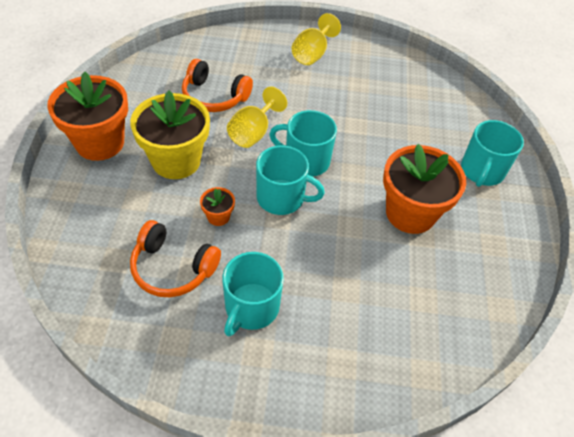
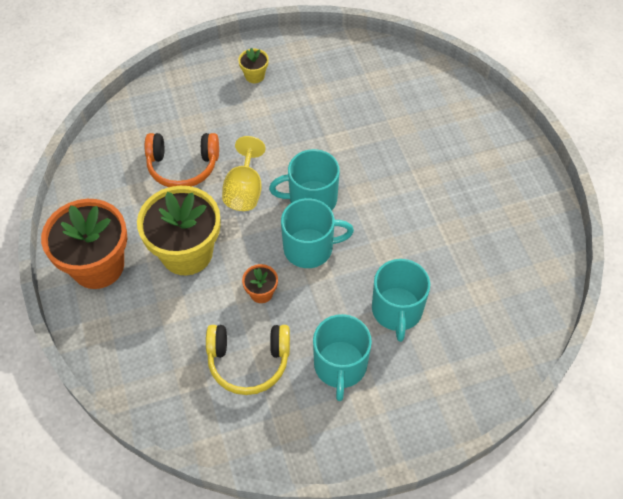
camera: 20 degrees left, 5 degrees up
(172, 268) = (248, 361): orange headphones -> yellow headphones
(312, 54) = (254, 76): yellow goblet -> yellow flower pot
(410, 213) = (433, 213): orange flower pot -> none
(482, 171) = (477, 142): turquoise mug -> turquoise mug (397, 310)

